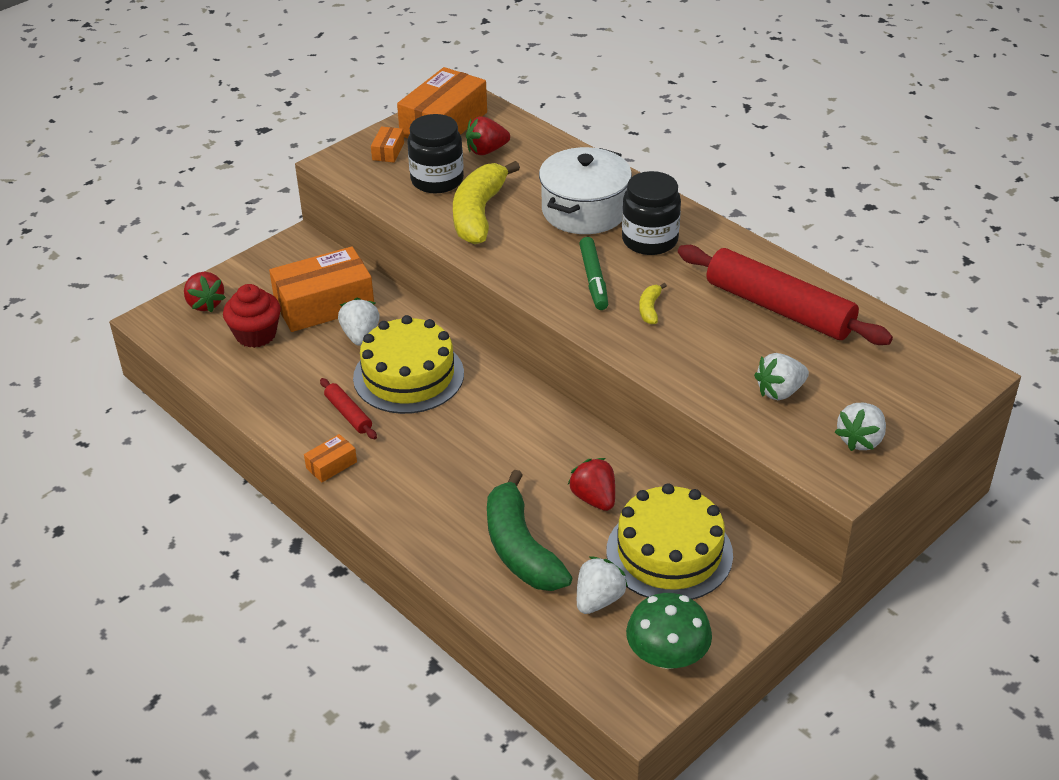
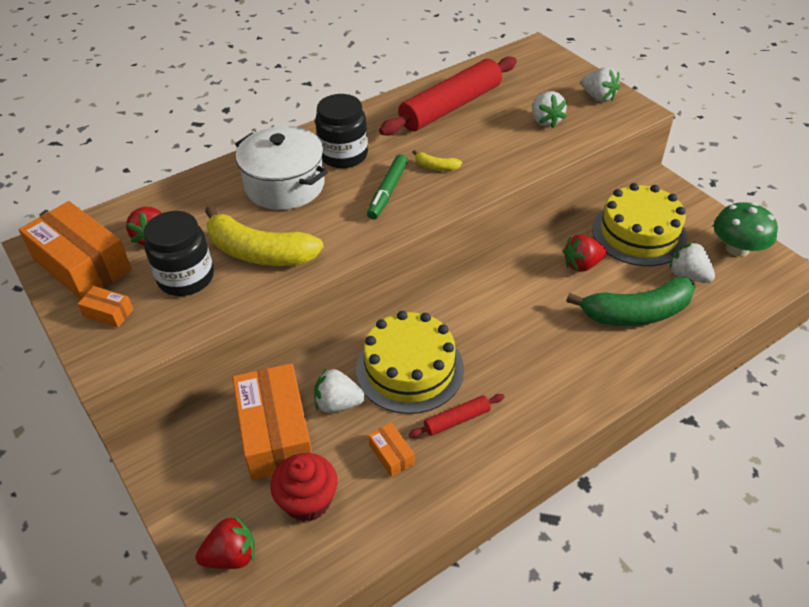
camera: 80 degrees left, 5 degrees up
(331, 465) = (528, 438): orange box -> orange box (391, 455)
(593, 279) = (388, 192): green marker -> green marker turned 105 degrees clockwise

